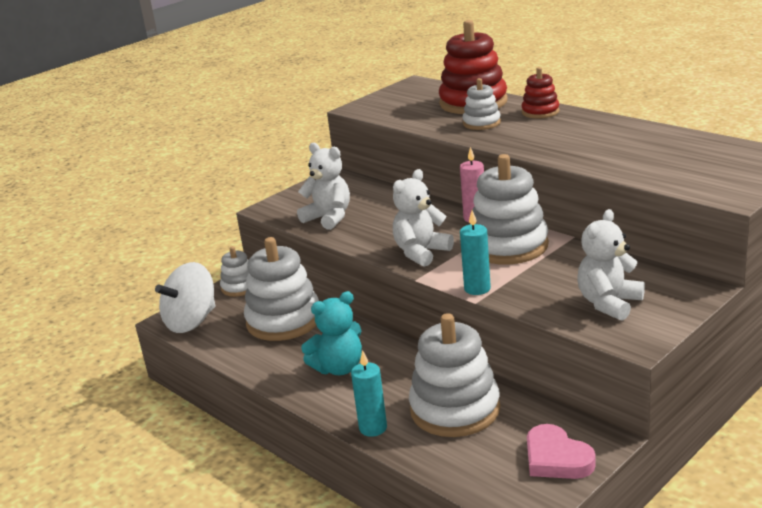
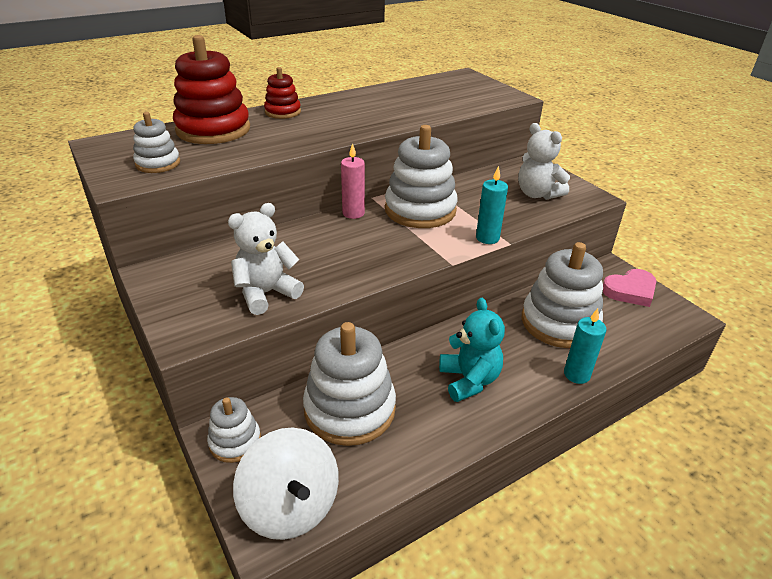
camera: 80 degrees left, 10 degrees up
(421, 252) = (400, 252): white teddy bear -> none
(481, 123) = (274, 136): white stacking toy -> white stacking toy (158, 163)

